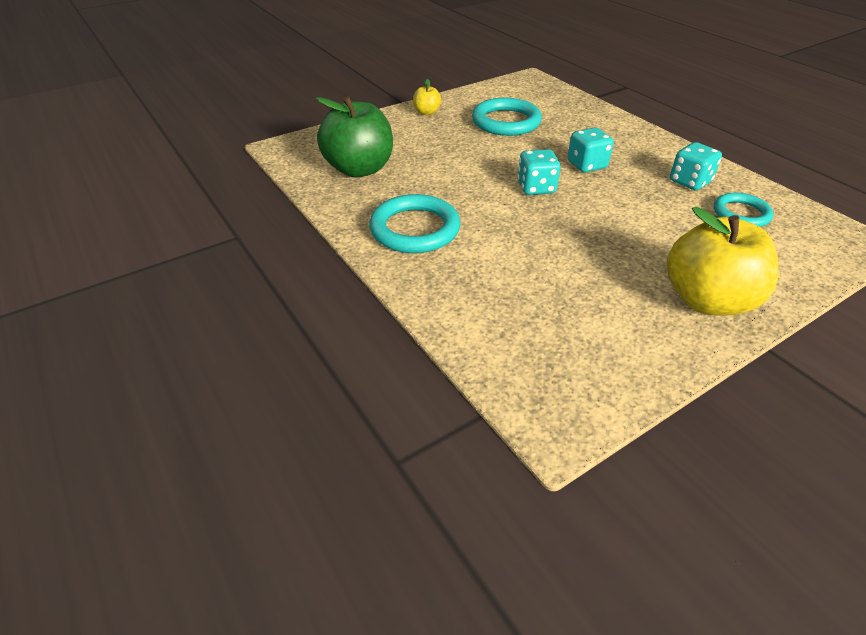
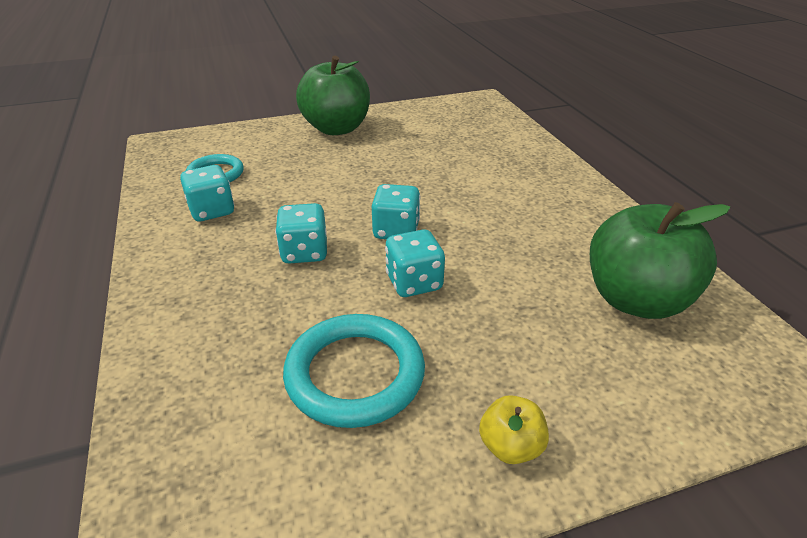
camera: 165 degrees left, 5 degrees down
(415, 229) = (554, 206): turquoise ring -> none
(501, 159) = (414, 282): none -> turquoise dice
(707, 300) = (336, 128): yellow apple -> green apple

